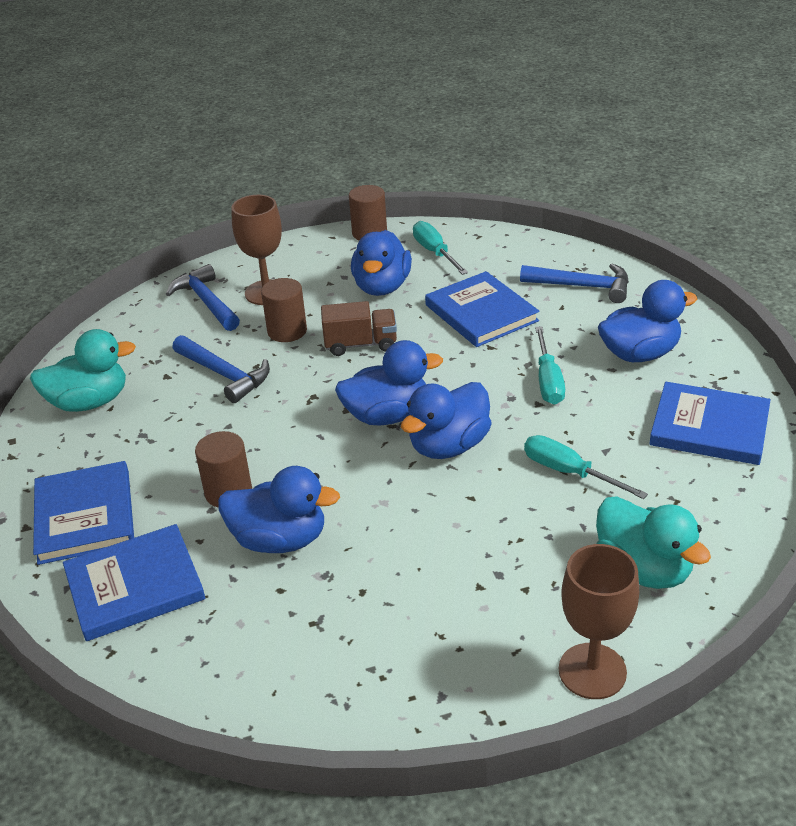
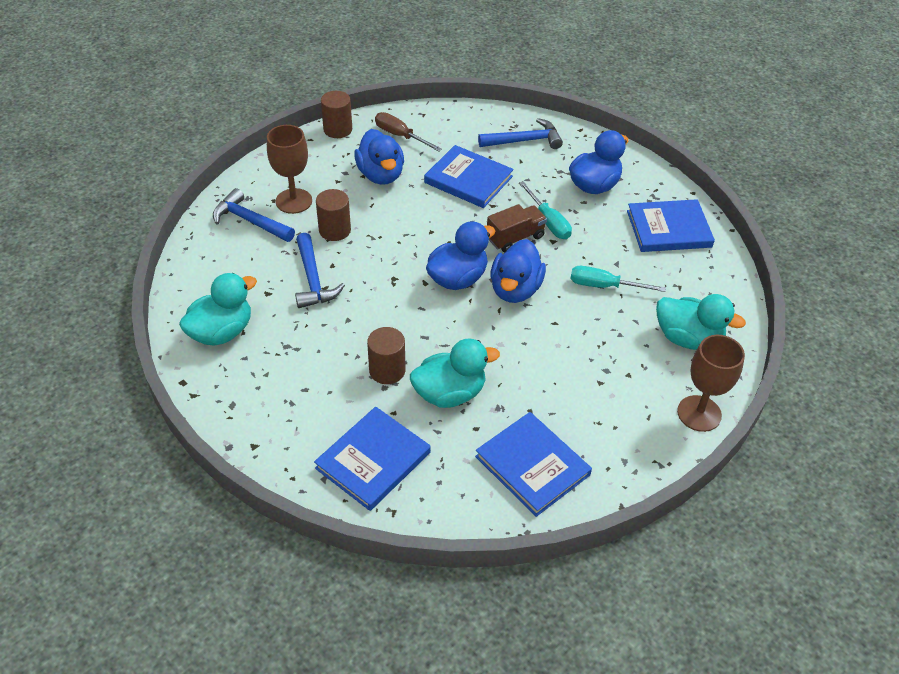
camera: 30 degrees left, 10 degrees up
(85, 516) = (293, 422): blue book -> blue book (532, 466)
(224, 375) = (313, 279): blue hammer -> blue hammer turned 60 degrees clockwise
(280, 540) = (450, 393): blue duck -> turquoise duck
(360, 344) = (399, 227): brown truck -> brown truck (515, 238)
(435, 252) = (400, 136): turquoise screwdriver -> brown screwdriver

